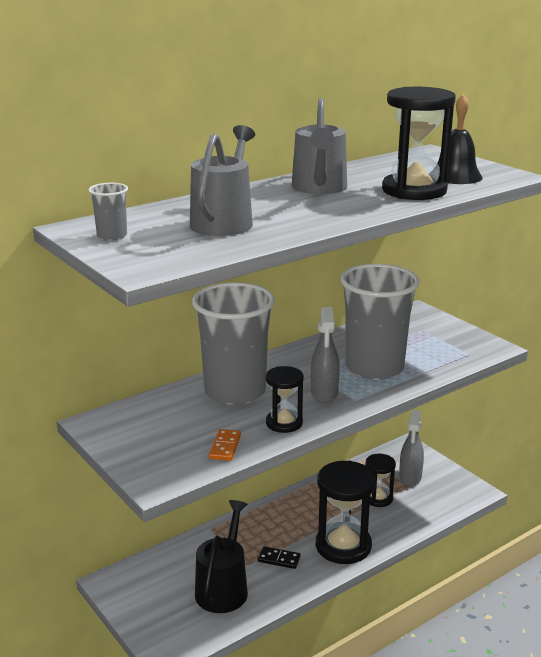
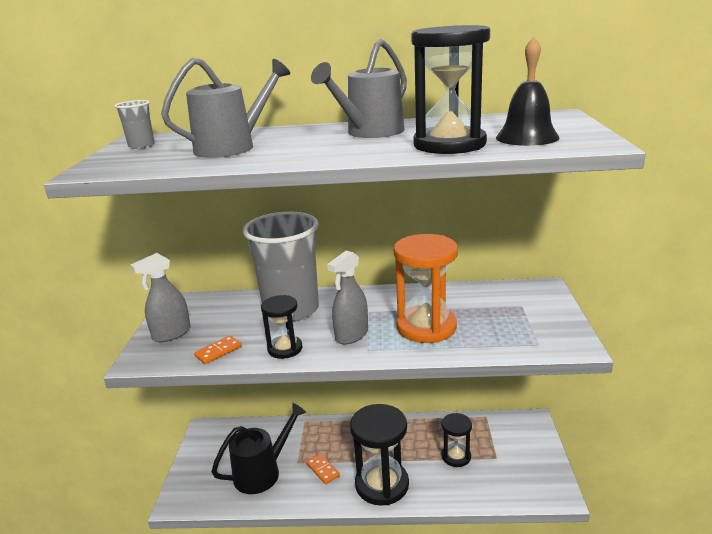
camera: 40 degrees right, 0 degrees up
(279, 559) = (323, 470): black domino -> orange domino
(374, 368) = (426, 327): grey cup -> orange hourglass
(410, 477) = (505, 450): grey spray bottle -> grey spray bottle (171, 334)

